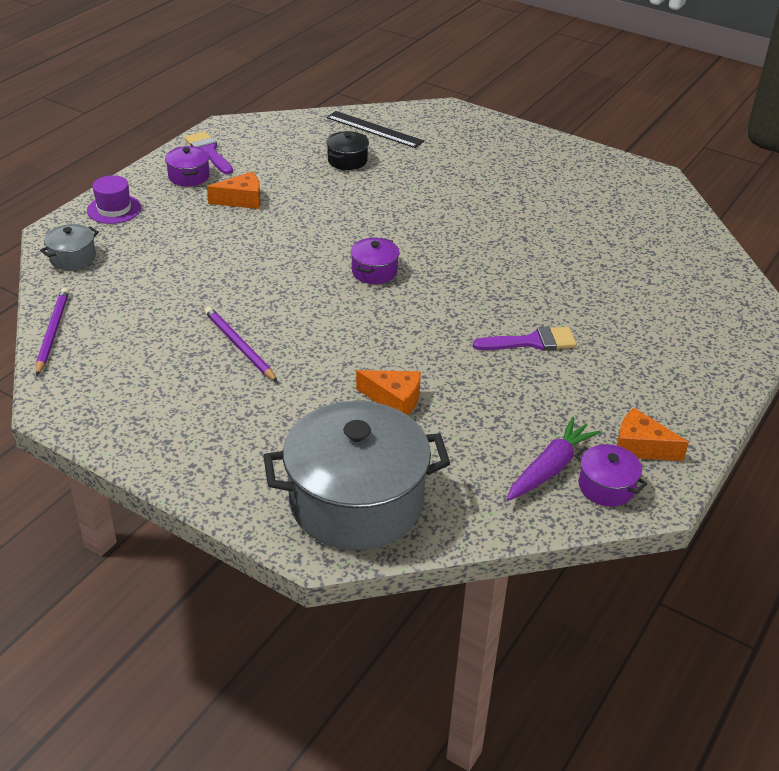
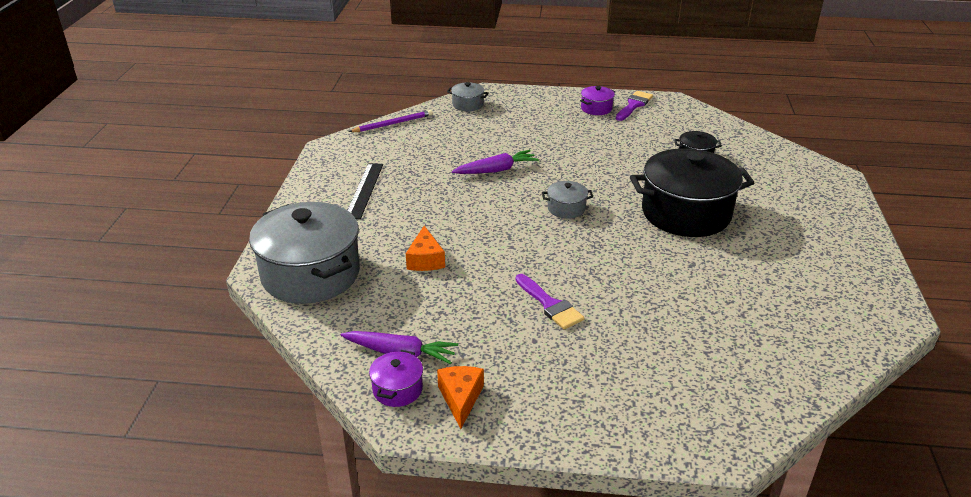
camera: 65 degrees right, 5 degrees down
(114, 209) = (530, 99): purple hat -> none
(239, 346) = (432, 184): purple pencil -> none
(241, 200) = (592, 134): orange cheese -> none
(253, 289) = (496, 170): none -> purple carrot
(374, 129) = (755, 153): black ruler -> black ruler (364, 190)
(374, 271) = (566, 208): purple pot -> grey pot
(442, 207) = (686, 213): none -> black pot

